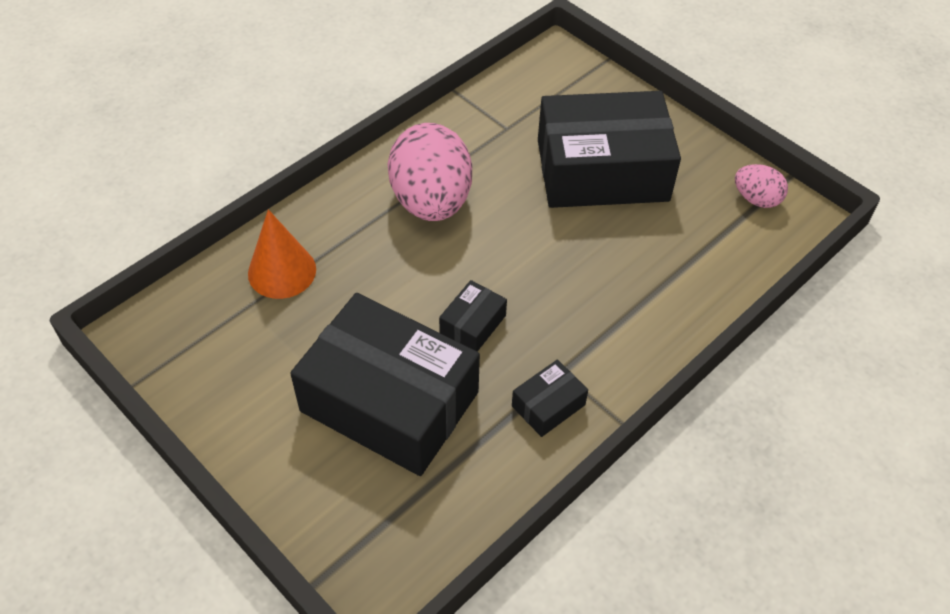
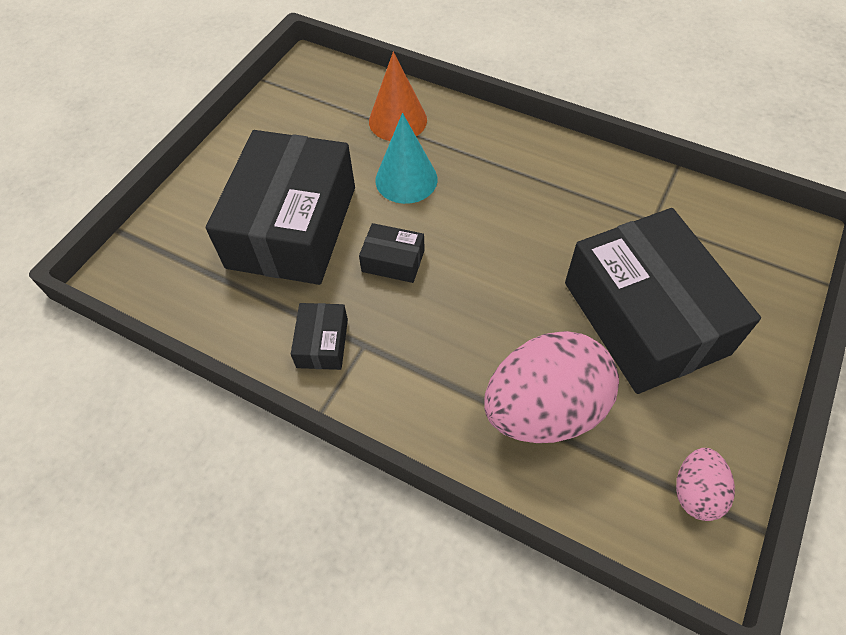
camera: 75 degrees right, 5 degrees up
(372, 286) = (406, 179): none -> turquoise cone
(431, 201) = (522, 190): pink egg -> pink egg (544, 409)
(548, 405) = (322, 343): black box -> black box turned 60 degrees clockwise

